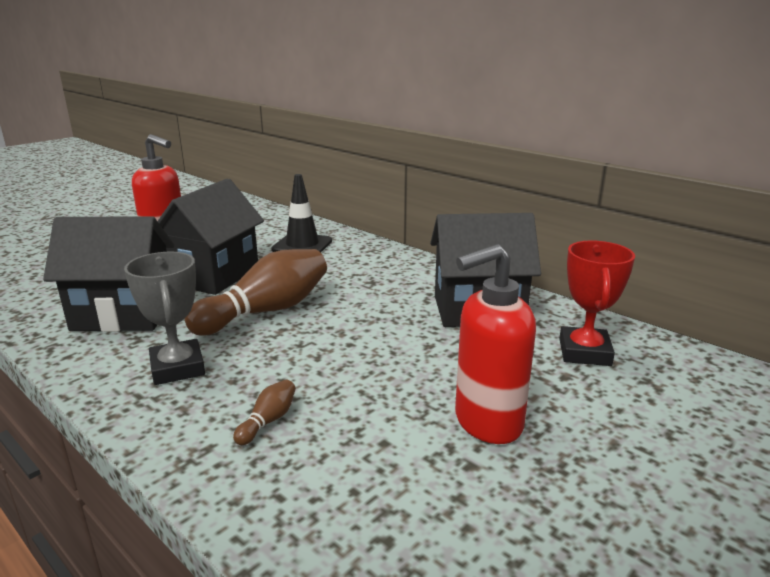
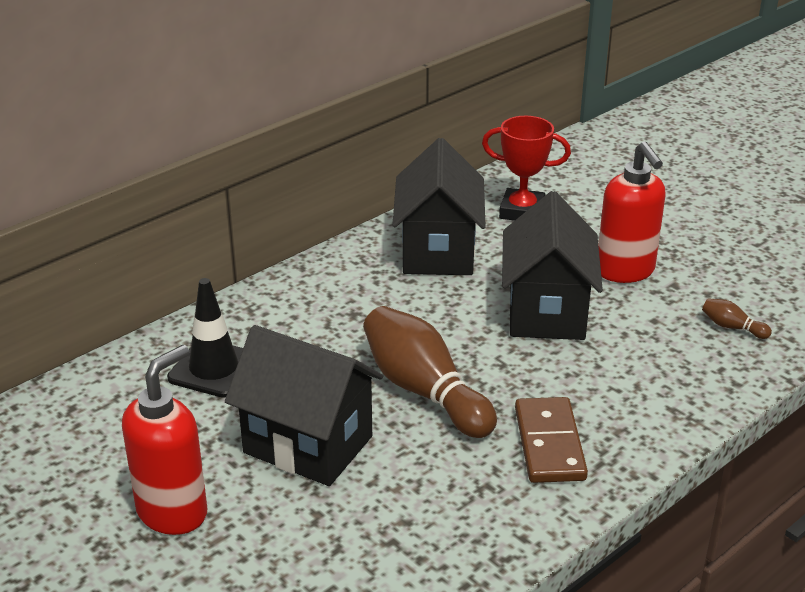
camera: 85 degrees left, 10 degrees up
(124, 315) = (420, 511): black house -> black house (546, 312)
(177, 368) = (549, 444): grey trophy -> brown domino
(268, 421) = (634, 378): brown bowling pin -> brown bowling pin (732, 327)

